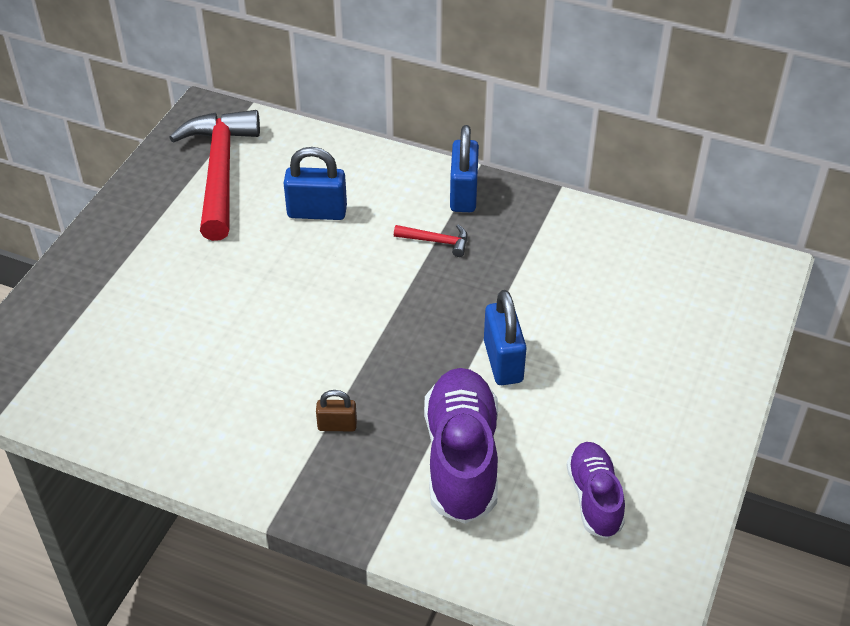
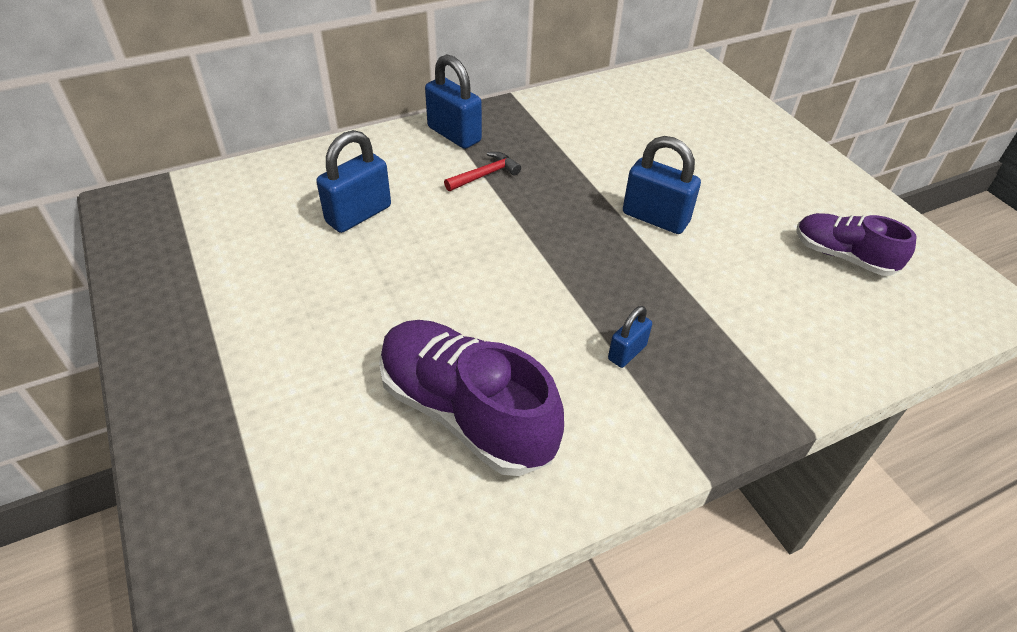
camera: 50 degrees left, 0 degrees up
(220, 172) = (218, 240): red hammer -> none
(337, 425) = (627, 352): brown padlock -> blue padlock
(461, 458) = (739, 300): purple shoe -> purple shoe (466, 412)

